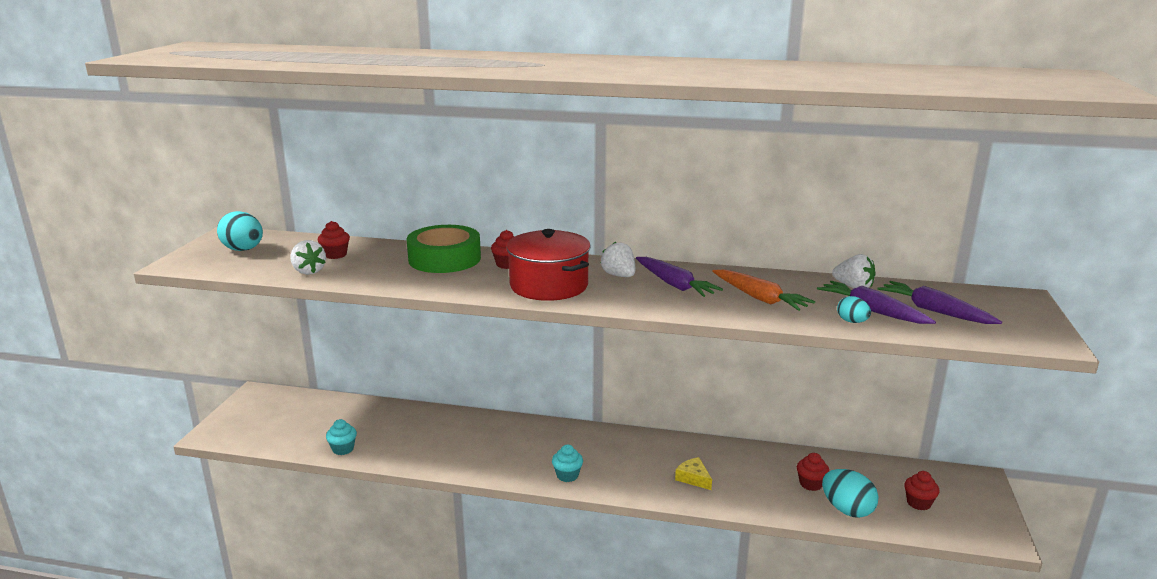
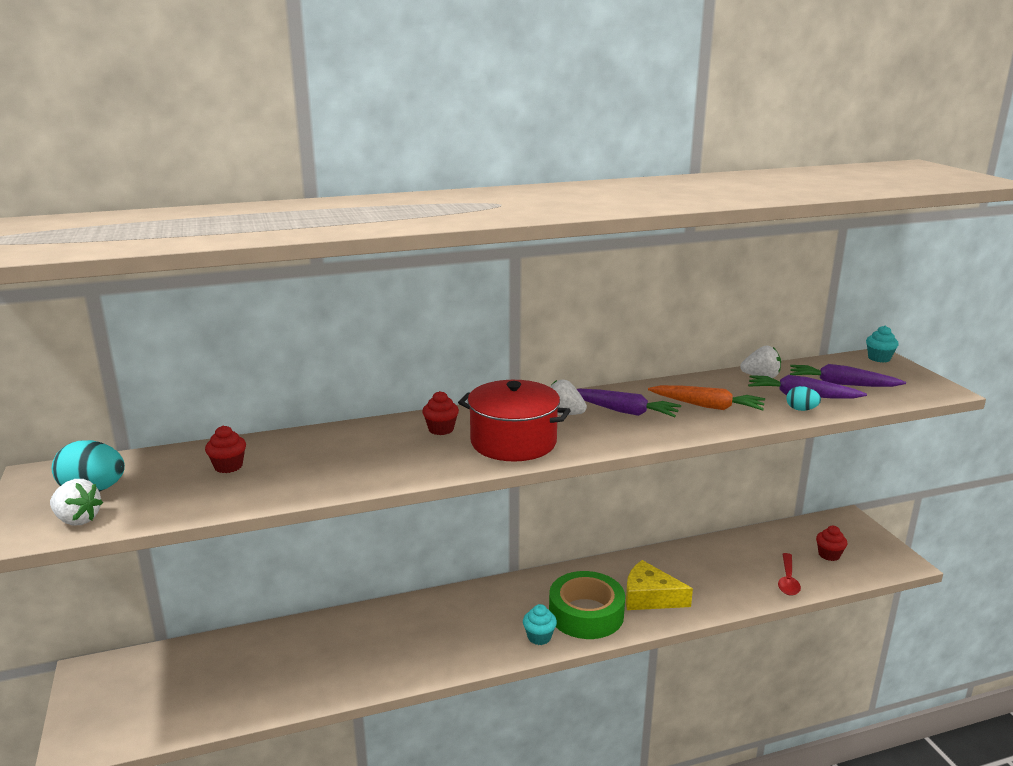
camera: 30 degrees left, 0 degrees up
(309, 271) = (223, 495): white strawberry -> white strawberry (77, 520)
(343, 449) = (272, 699): turquoise cupcake -> turquoise cupcake (879, 358)
(444, 259) = (365, 439): green tape -> green tape (586, 614)
(693, 478) = (649, 597): yellow cheese -> yellow cheese, size x1.69
(810, 484) = (742, 567): red cupcake -> none
(847, 510) = (788, 580): turquoise egg -> red spoon

